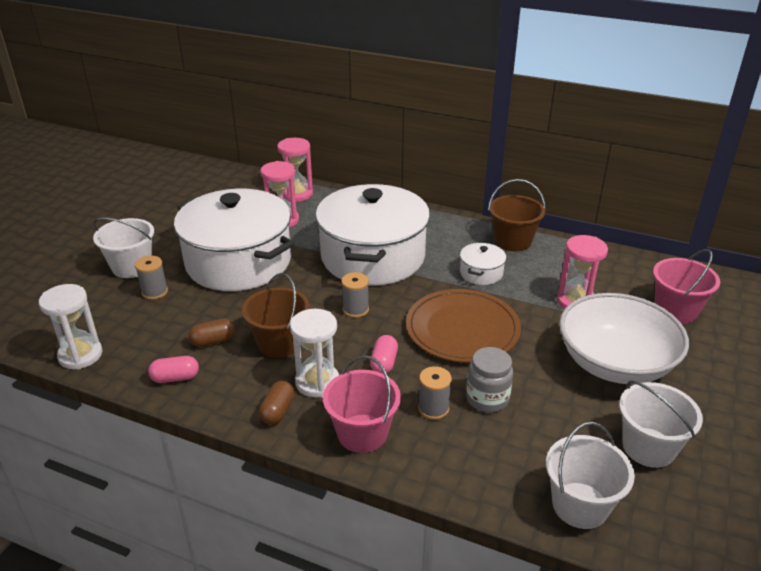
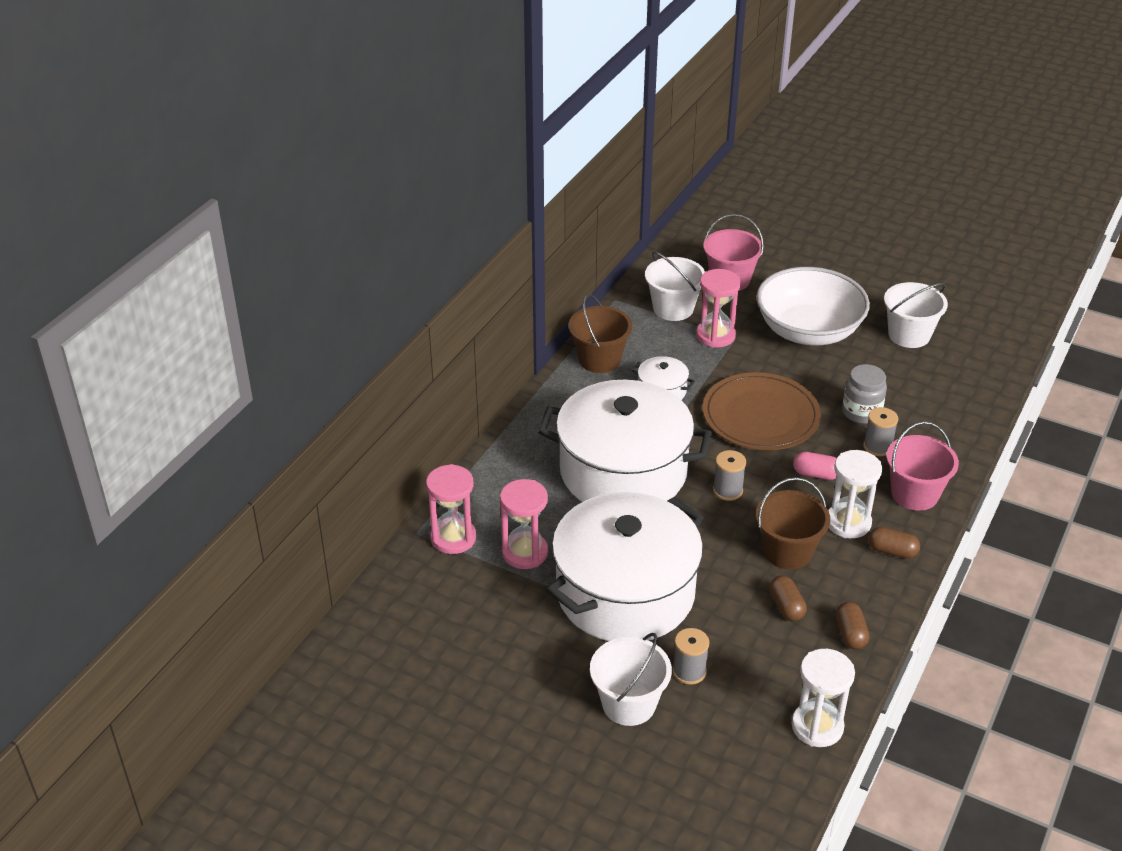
camera: 85 degrees left, 5 degrees up
(175, 378) = (850, 634): pink capsule -> brown capsule
(580, 505) = (974, 381): white bucket -> white bucket (673, 308)

